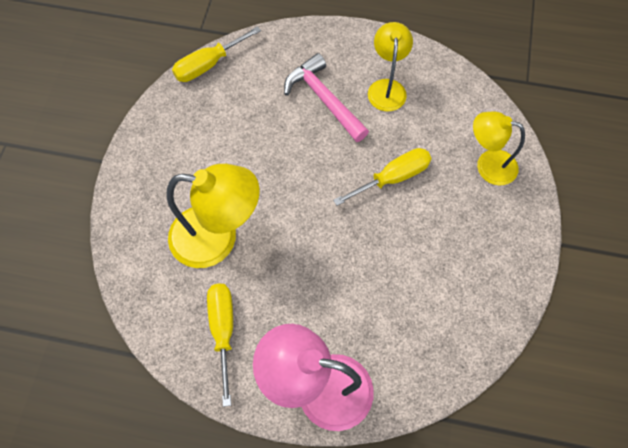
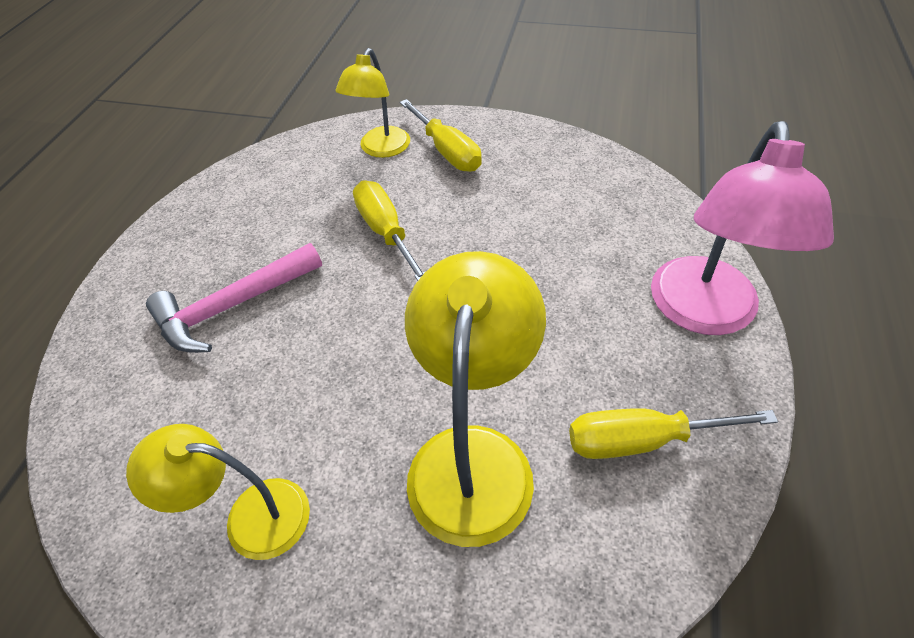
camera: 85 degrees left, 15 degrees down
(208, 65) = (86, 491): yellow screwdriver -> yellow screwdriver (447, 151)
(387, 88) = (237, 234): yellow lamp -> yellow lamp (250, 516)

